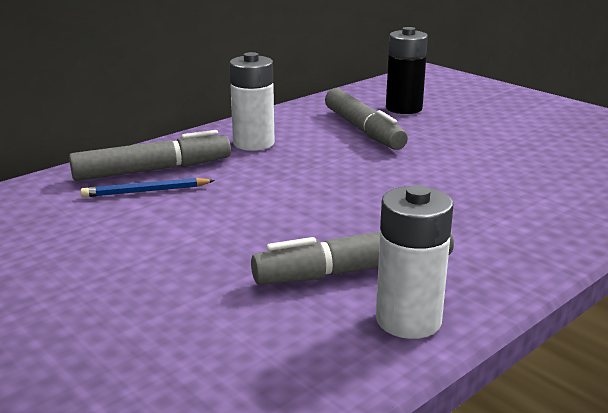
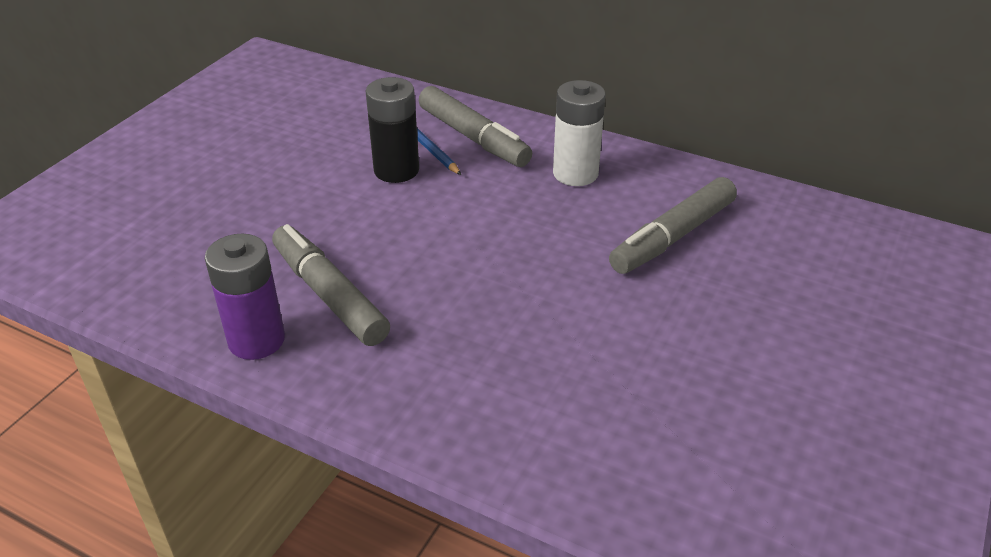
camera: 70 degrees right, 15 degrees up
(404, 108) = (779, 255): black battery -> black battery (396, 170)
(408, 320) = (256, 340): white battery -> purple battery

